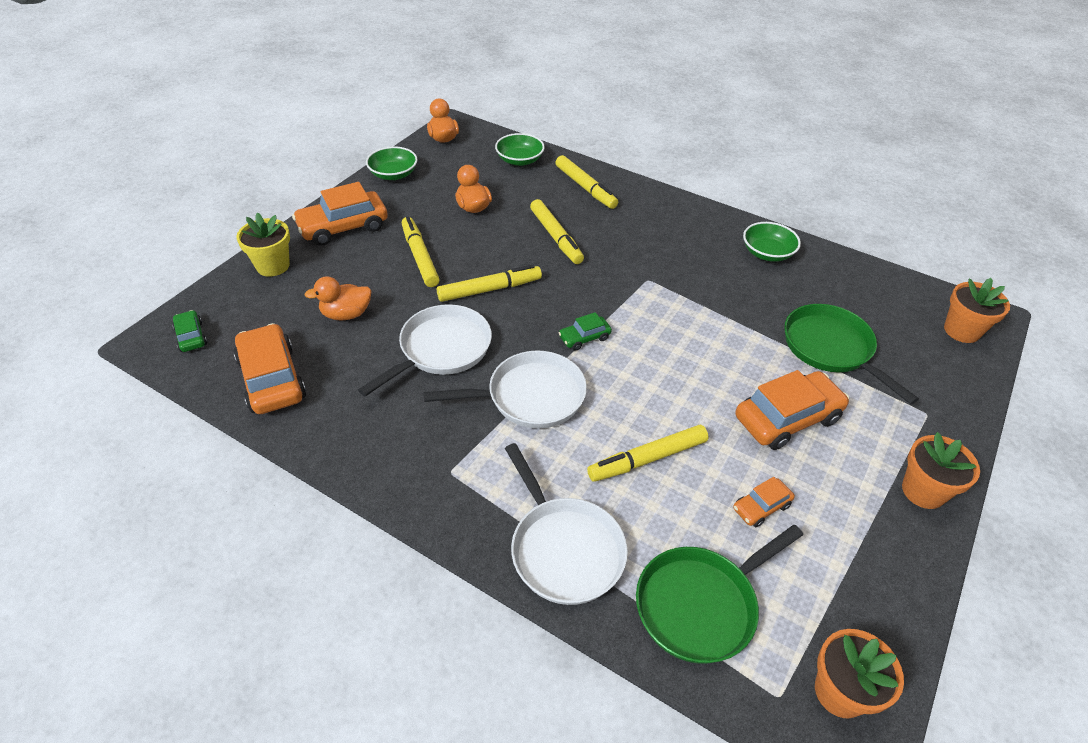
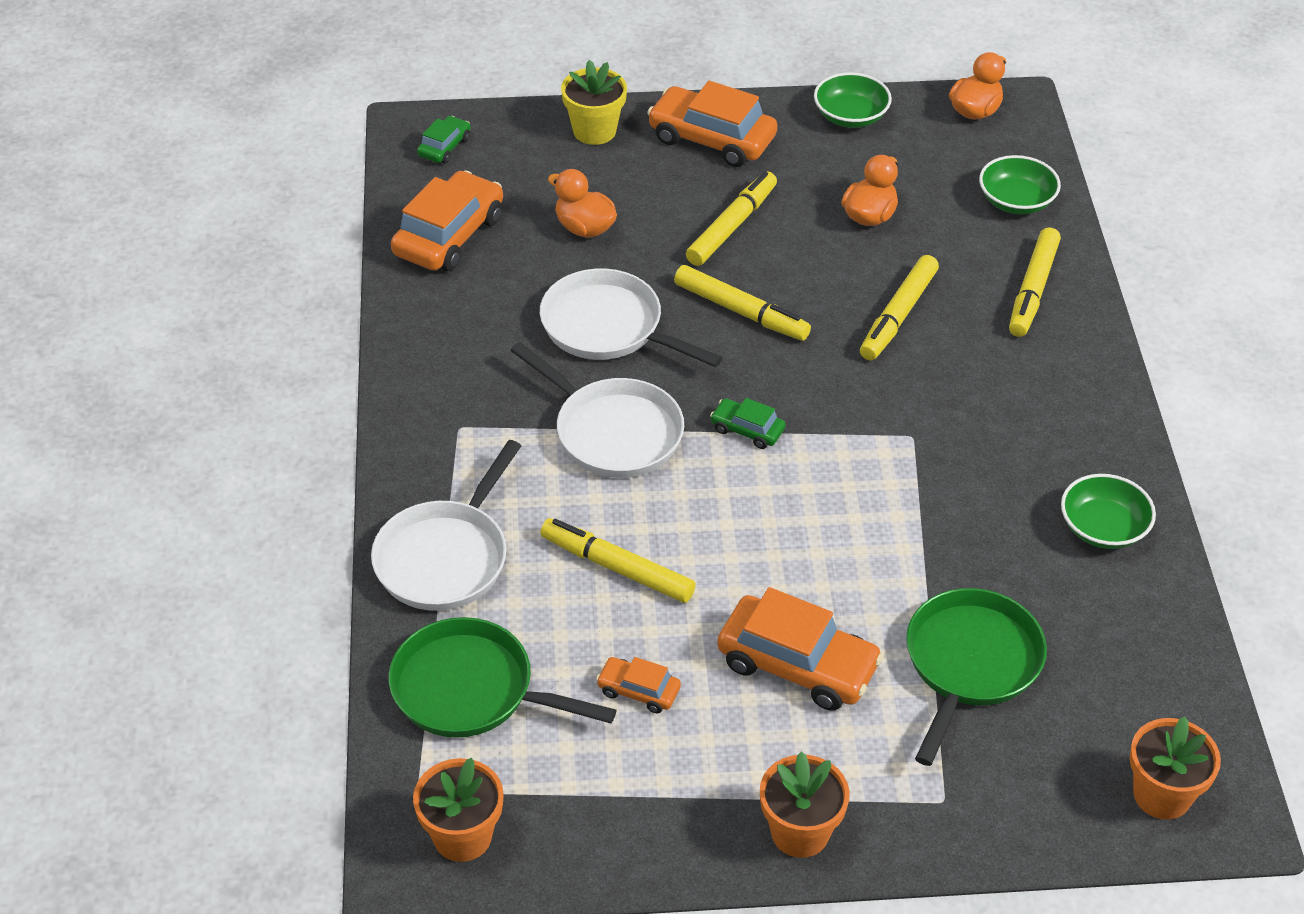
camera: 55 degrees right, 0 degrees up
(441, 350) = (608, 327): white pan -> white pan turned 150 degrees counterclockwise

